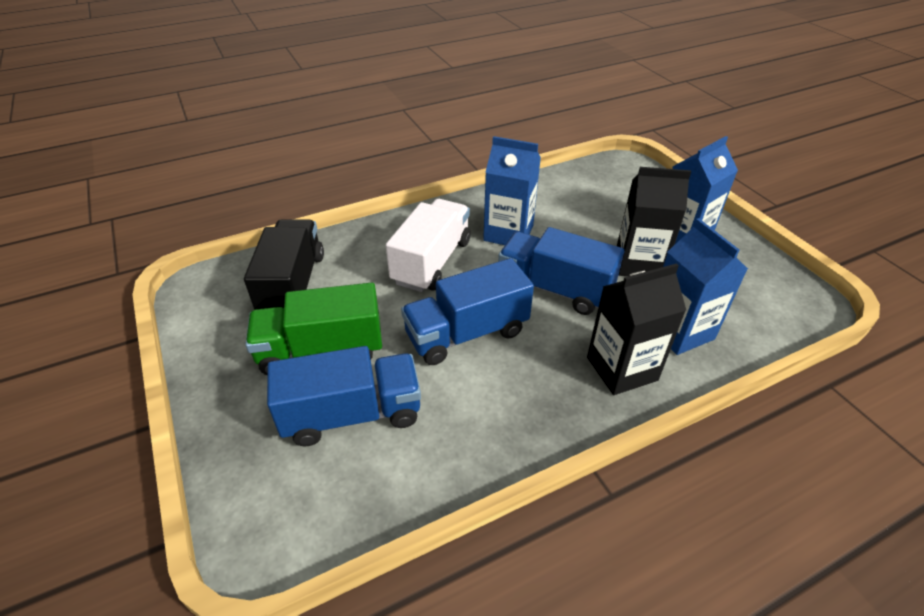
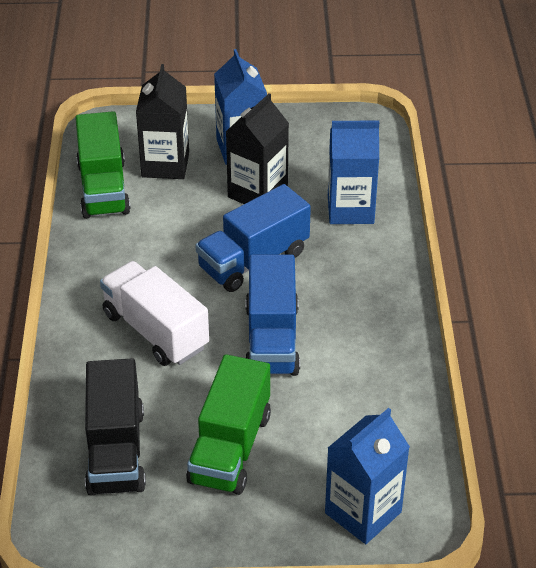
camera: 65 degrees left, 0 degrees up
(292, 285) = (116, 451): black truck -> black truck turned 120 degrees counterclockwise
(352, 414) = (320, 444): blue truck -> none
(508, 233) = (151, 259): blue carton -> blue carton (363, 512)
(563, 186) = (103, 188): none -> green truck
(621, 369) = (369, 261): black carton -> black carton (165, 165)

